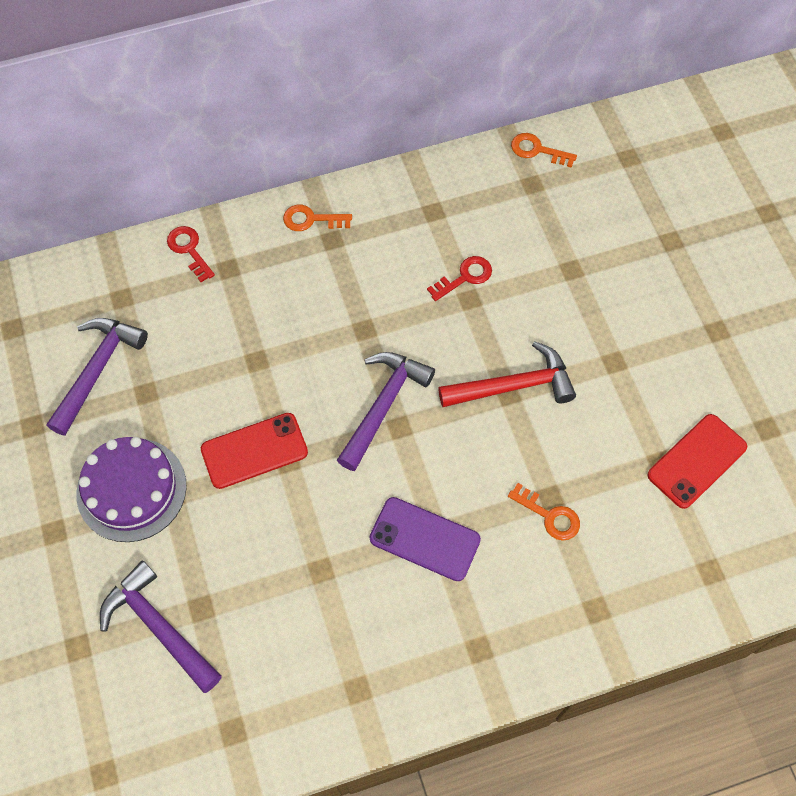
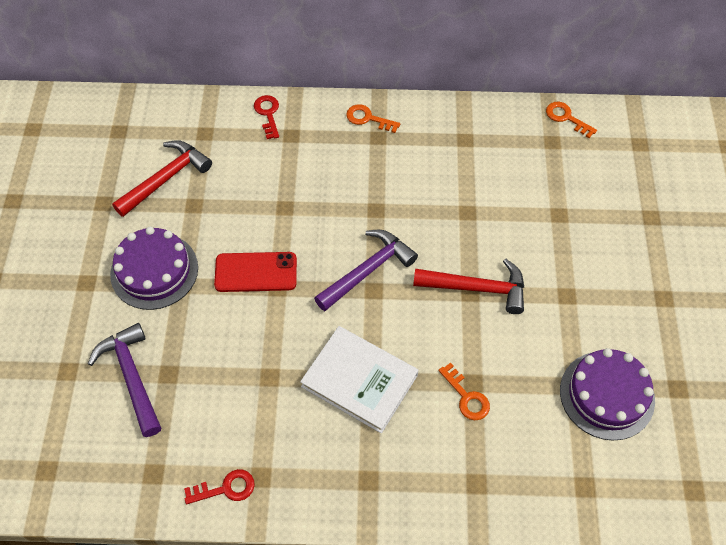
camera: 20 degrees right, 5 degrees down
(97, 370) = (165, 179): purple hammer -> red hammer
(425, 539) = (359, 381): purple phone -> white book
(465, 277) = (470, 195): red key -> red key (226, 488)
(696, 461) = (607, 395): red phone -> purple cake

